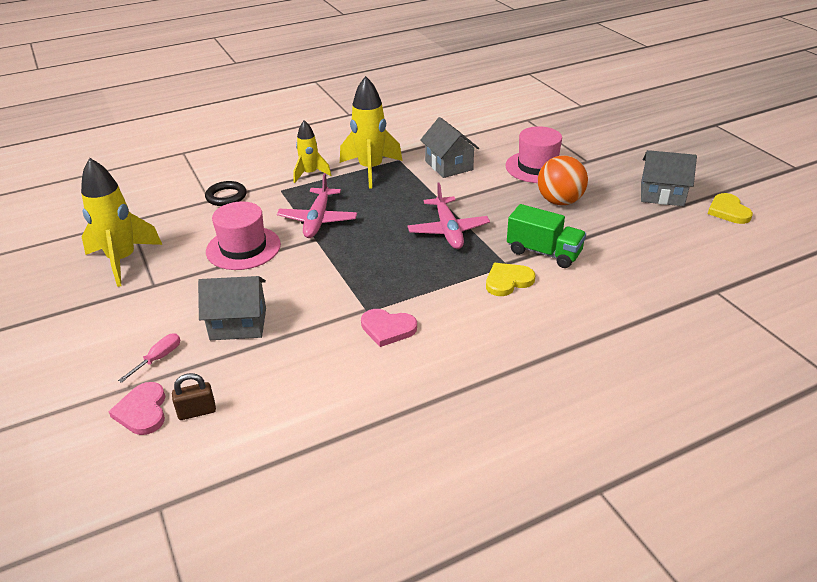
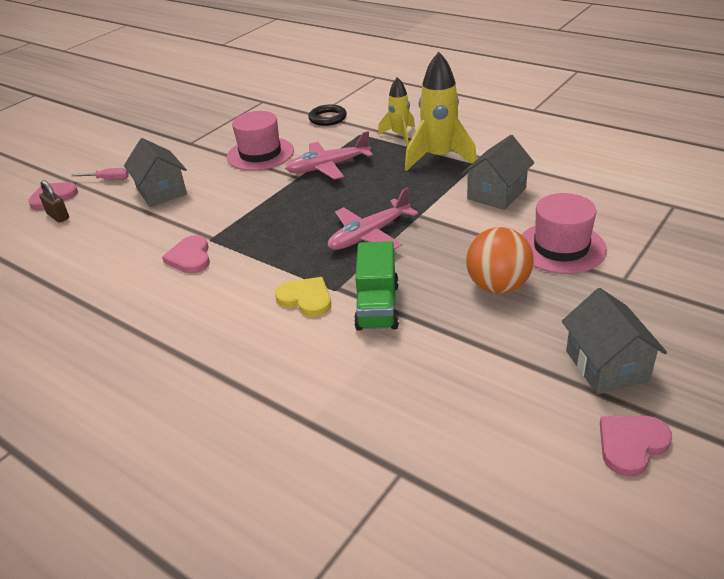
camera: 65 degrees right, 0 degrees up
(122, 260) = (211, 120): yellow rocket -> none
(728, 211) = (631, 445): yellow heart -> pink heart

